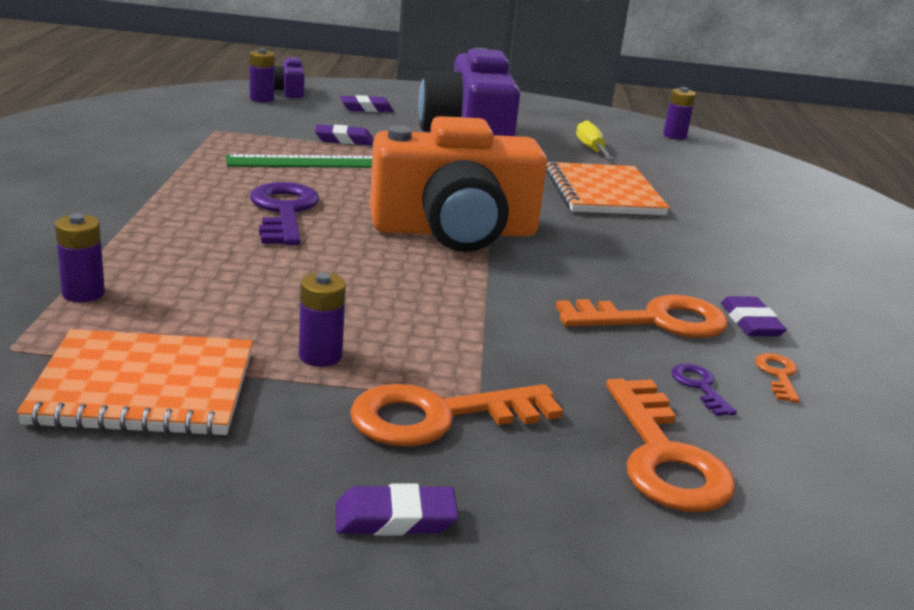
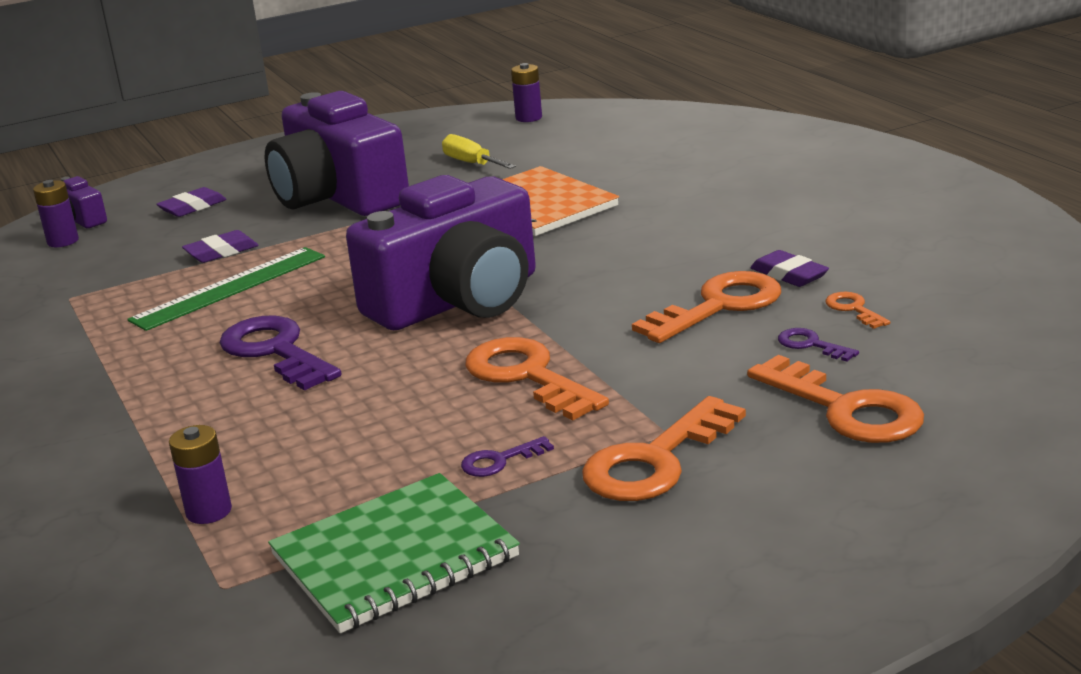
camera: 25 degrees left, 0 degrees up
(144, 388) = (394, 556): orange notebook -> green notebook
(320, 356) = (499, 461): purple battery -> purple key
(395, 518) = (721, 545): purple eraser -> none
(429, 304) = (527, 376): none -> orange key
(454, 231) = (458, 300): orange camera -> purple camera

